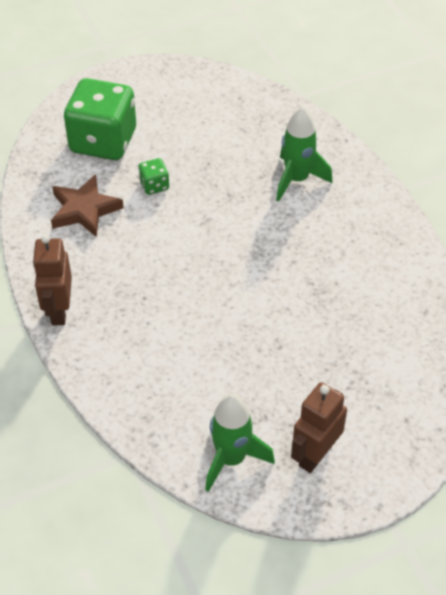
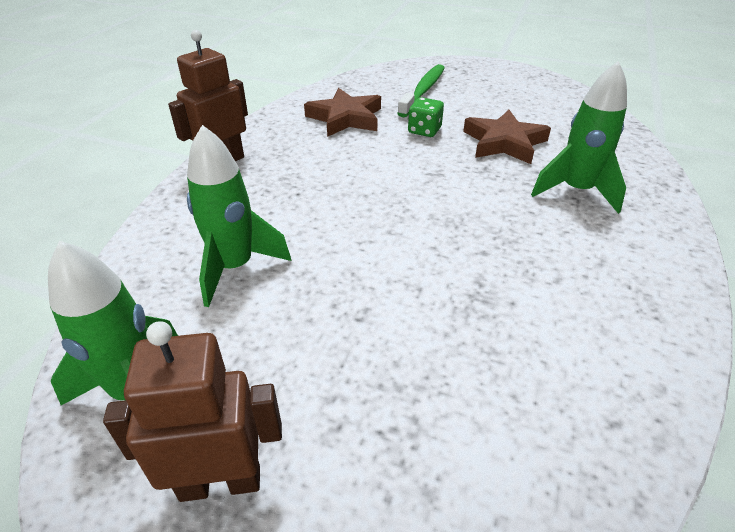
camera: 45 degrees right, 10 degrees down
(103, 141) = (423, 91): green dice -> green toothbrush
(182, 370) = (235, 267): none -> green rocket
(216, 162) = (504, 142): none -> brown star

